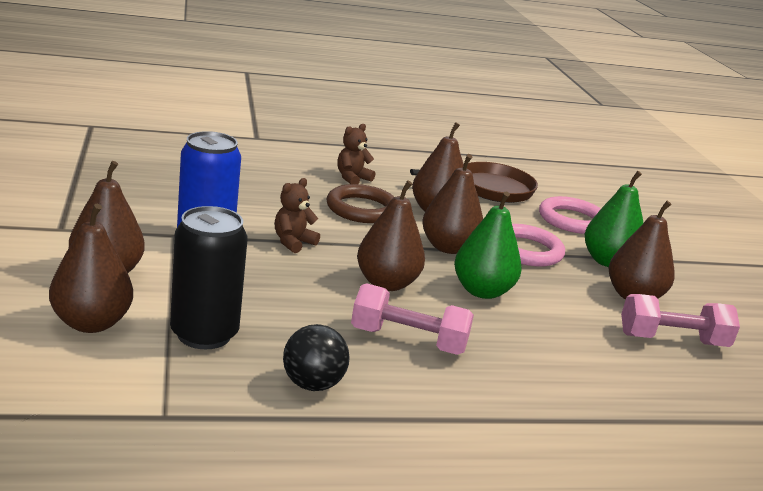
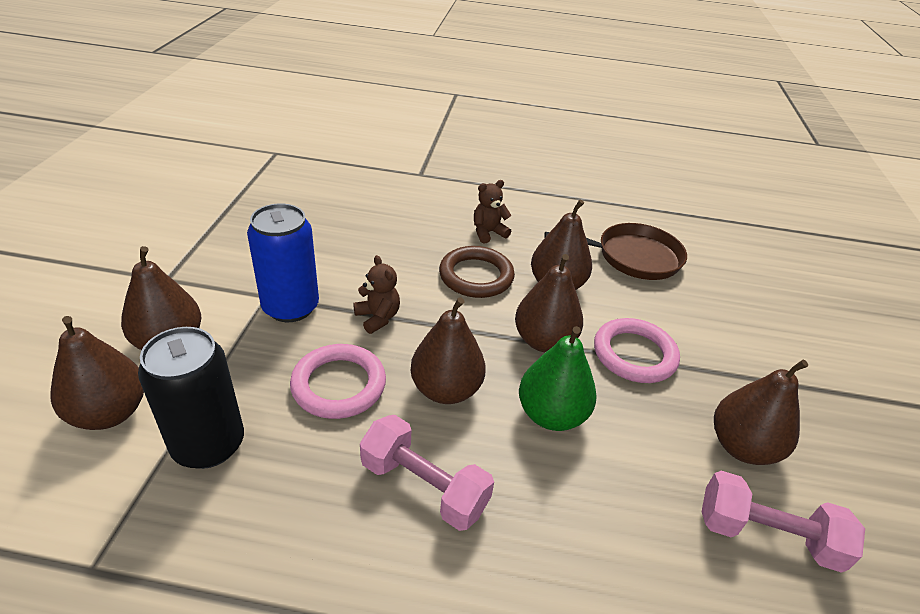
camera: 20 degrees right, 15 degrees up
(293, 242) = (378, 318): brown teddy bear -> brown teddy bear turned 90 degrees clockwise
(312, 384) = (276, 544): black ball -> none
(571, 220) = (712, 311): pink ring -> pink ring (339, 385)
(608, 262) = (731, 383): green pear -> none

